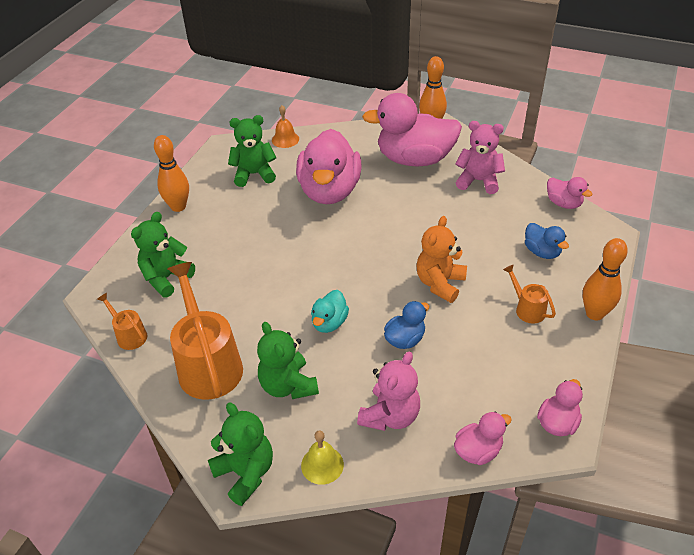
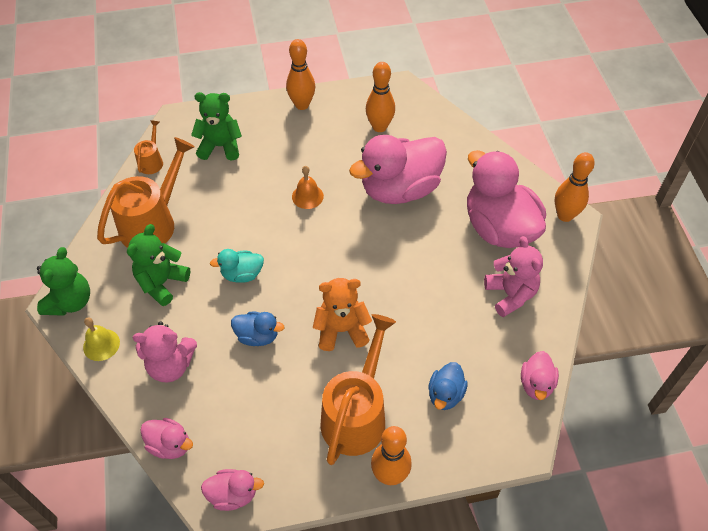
camera: 55 degrees right, 10 degrees up
(254, 174) = (379, 127): green teddy bear -> orange bowling pin
(285, 139) = (444, 120): orange bell -> orange bell (307, 196)
(527, 309) = (356, 414): orange watering can -> orange watering can, size x2.07

